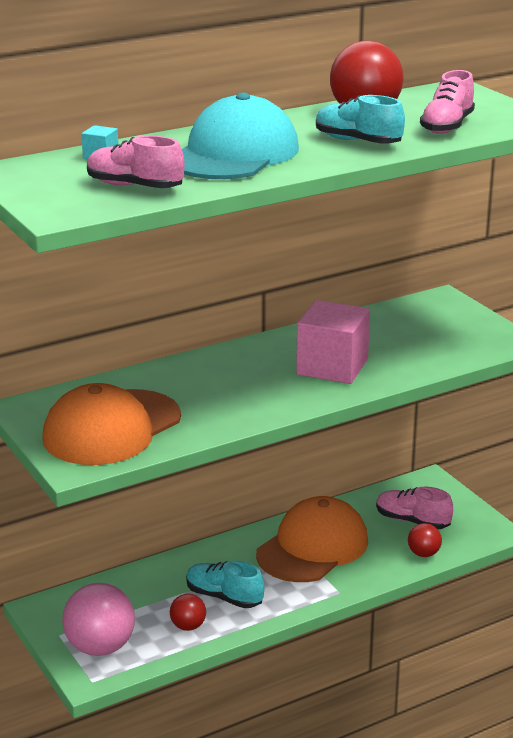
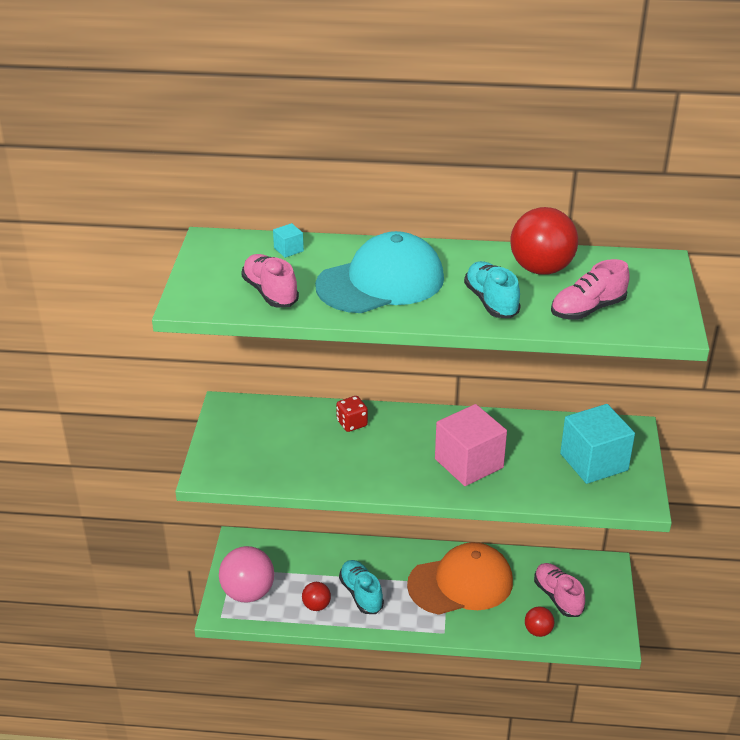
camera: 35 degrees right, 10 degrees up
(111, 428) = (261, 451): orange cap -> none
(179, 376) = (352, 423): none -> red dice
(440, 329) = (594, 462): none -> turquoise cube

